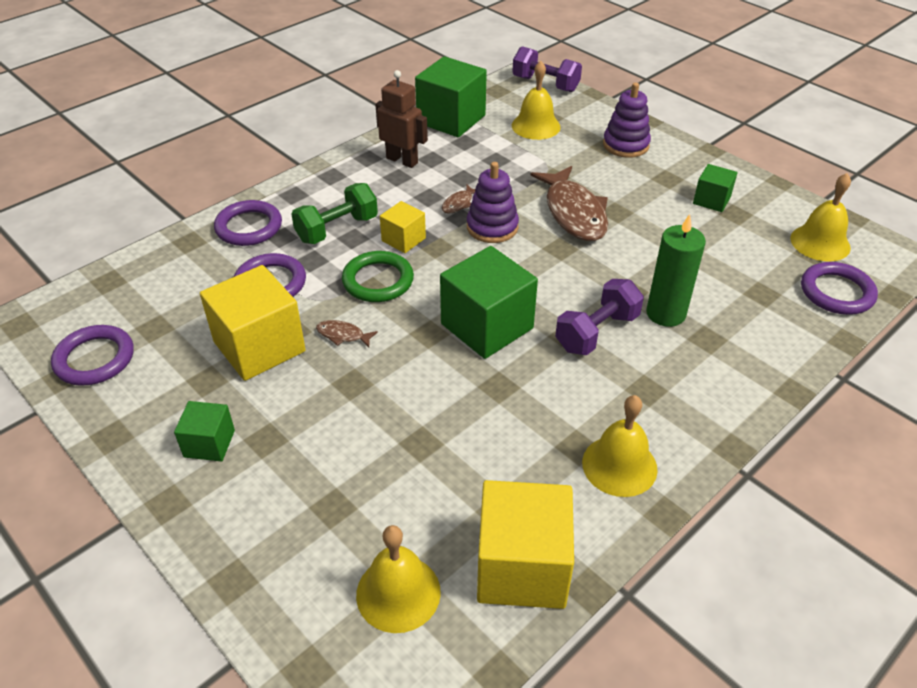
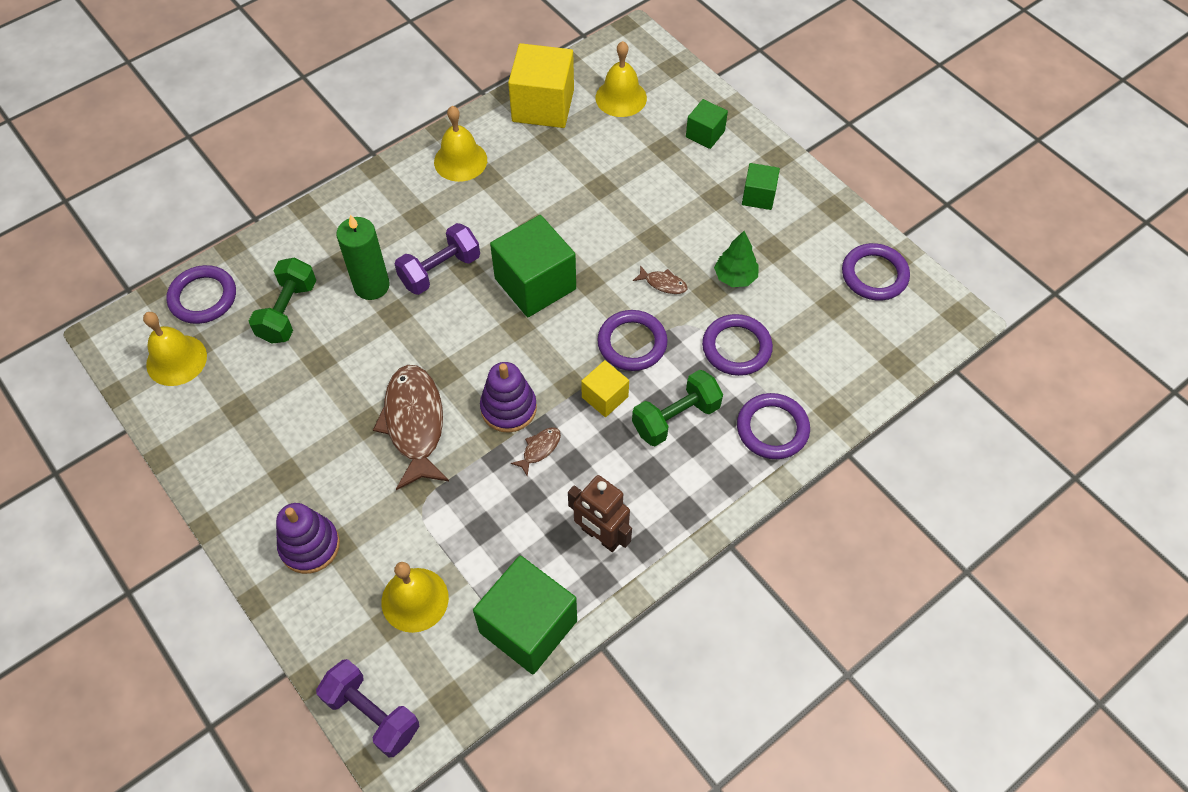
camera: 175 degrees left, 15 degrees up
(259, 346) = (735, 277): yellow cube -> green tree
(378, 280) = (632, 343): green ring -> purple ring
(711, 200) = (254, 432): green cube -> green cube (705, 134)
(740, 285) = (288, 312): none -> green dumbbell

